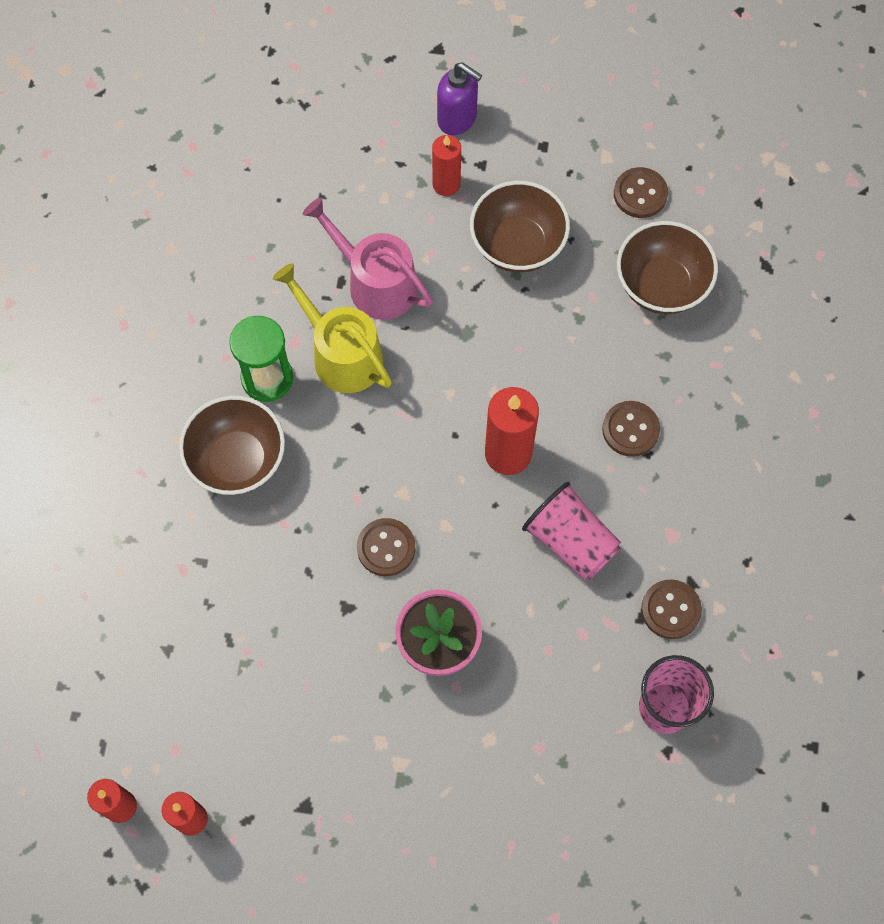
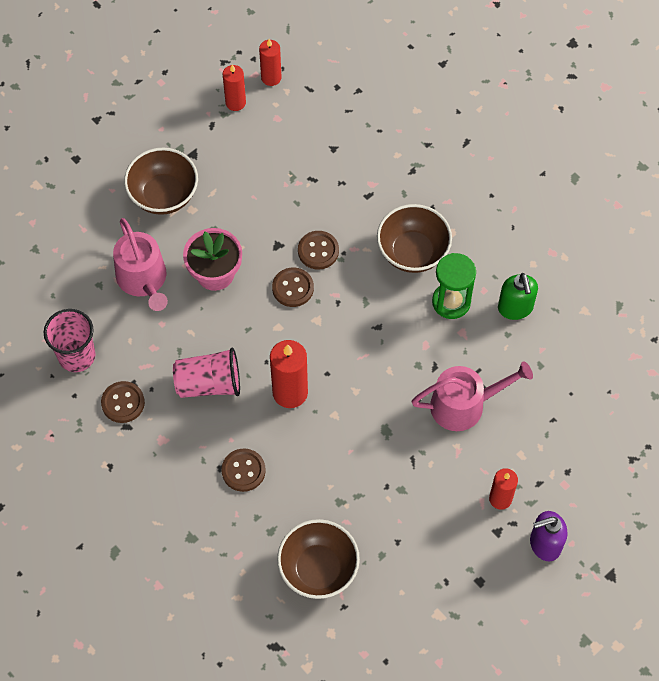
camera: 130 degrees right, 5 degrees down
(222, 313) = (515, 308): none -> green soap dispenser
(341, 354) = (432, 351): yellow watering can -> none
(514, 717) = (143, 280): none -> pink watering can
(517, 245) = (420, 506): brown bowl -> brown bowl (164, 195)
(640, 194) = (393, 612): brown button -> brown button (318, 251)

